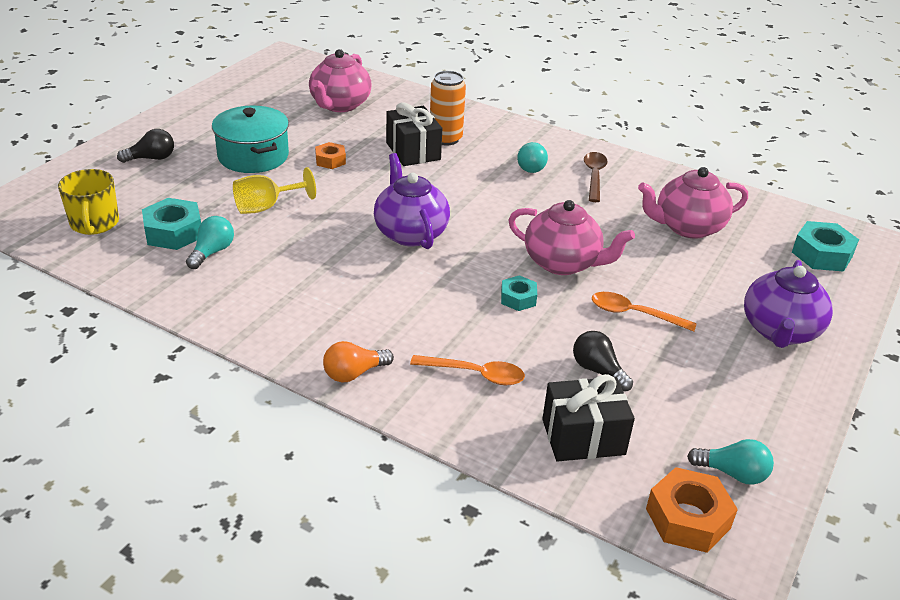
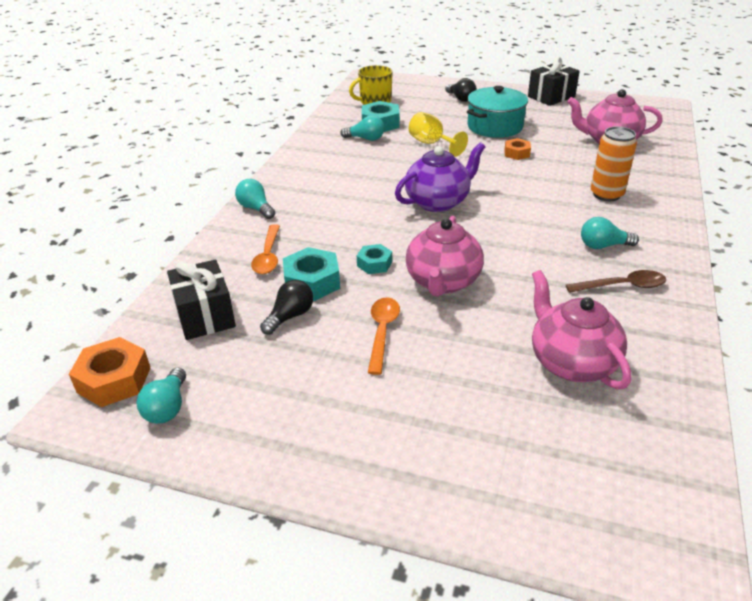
camera: 80 degrees right, 0 degrees up
(354, 373) = (256, 208): orange light bulb -> turquoise light bulb
(413, 151) = (567, 183): black gift -> black gift (551, 97)
(779, 331) = (400, 446): purple teapot -> none
(822, 254) = (601, 497): turquoise nut -> turquoise nut (312, 282)

